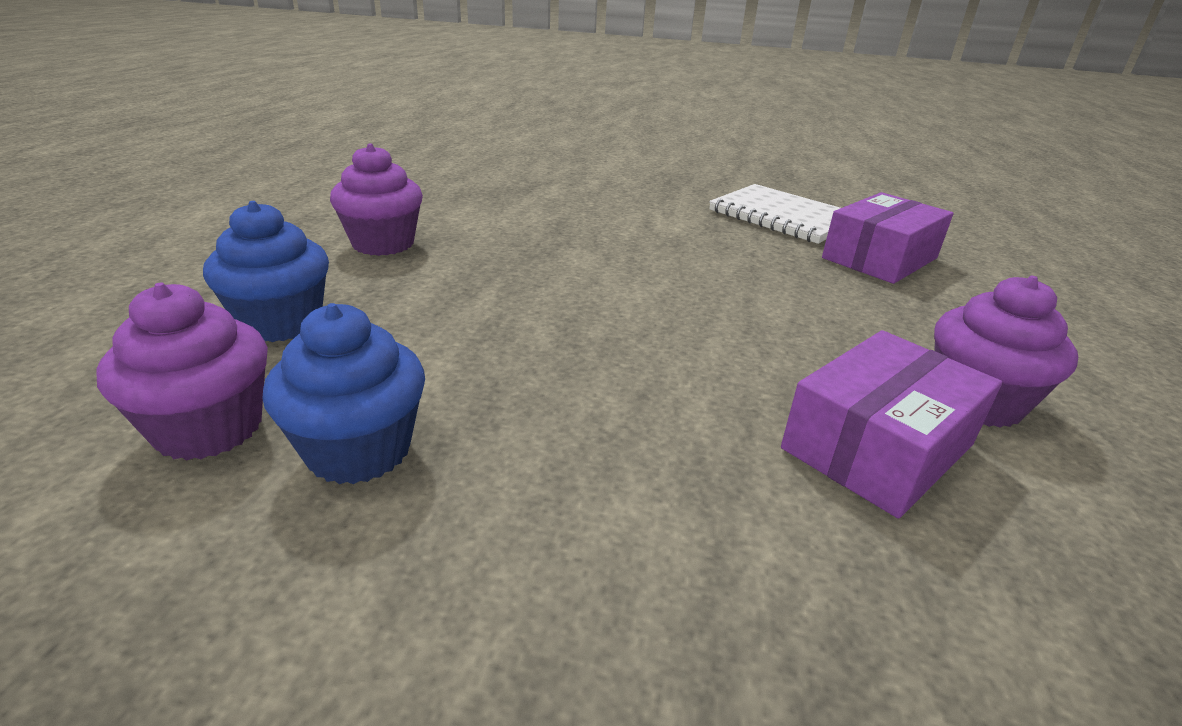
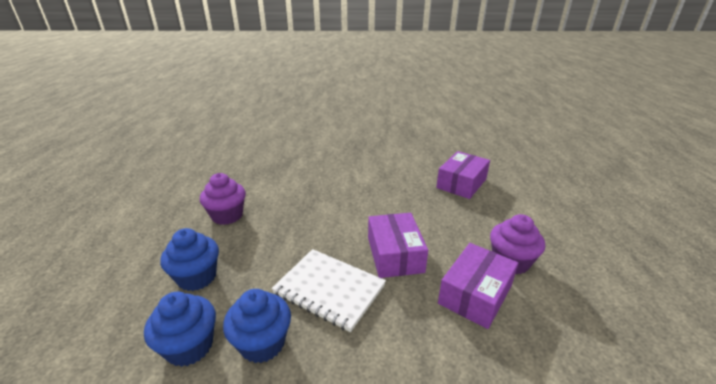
camera: 10 degrees left, 0 degrees up
(209, 428) = (189, 346): purple cupcake -> blue cupcake
(702, 348) = (395, 254): none -> purple box
(782, 217) = (414, 163): white notebook -> white notebook (329, 289)

